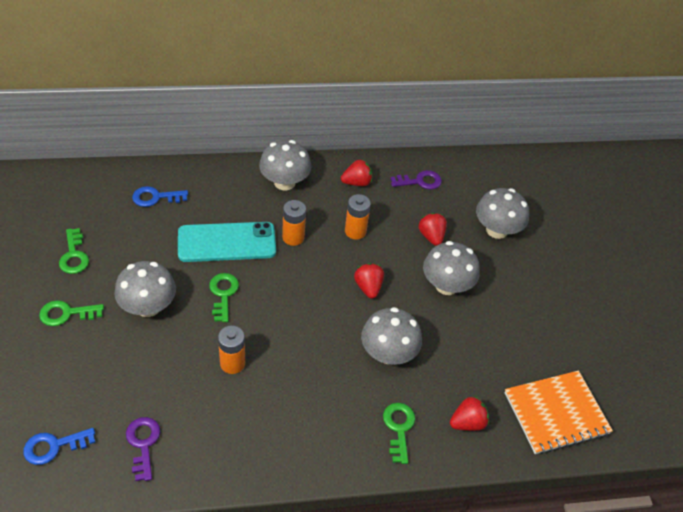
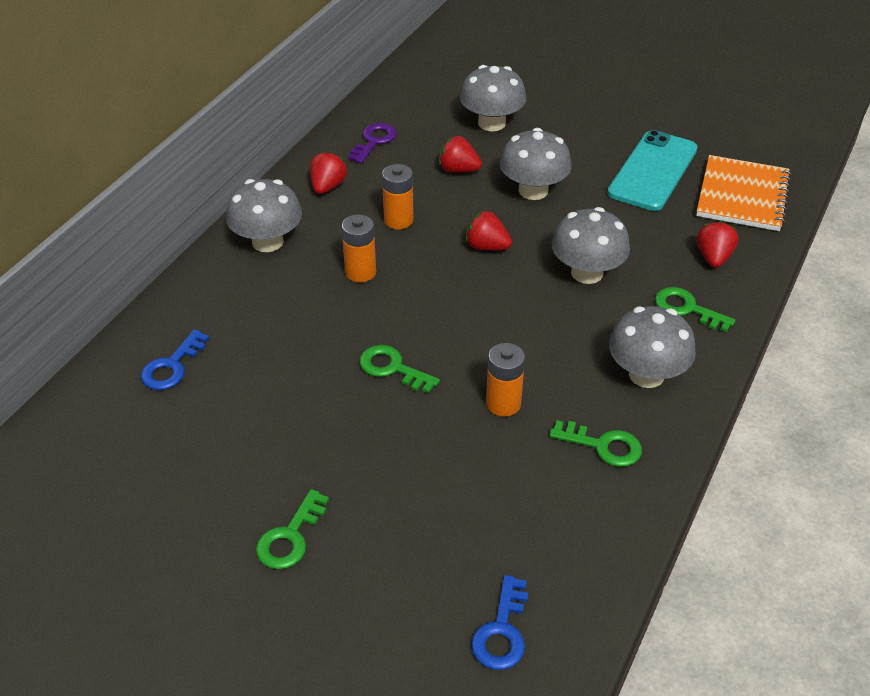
camera: 50 degrees left, 5 degrees down
(74, 255) = (193, 490): green key -> green key (603, 446)
(143, 444) = (561, 535): purple key -> none
(148, 306) = (351, 447): grey mushroom -> grey mushroom (646, 374)
(227, 242) = (314, 331): turquoise phone -> turquoise phone (652, 171)

